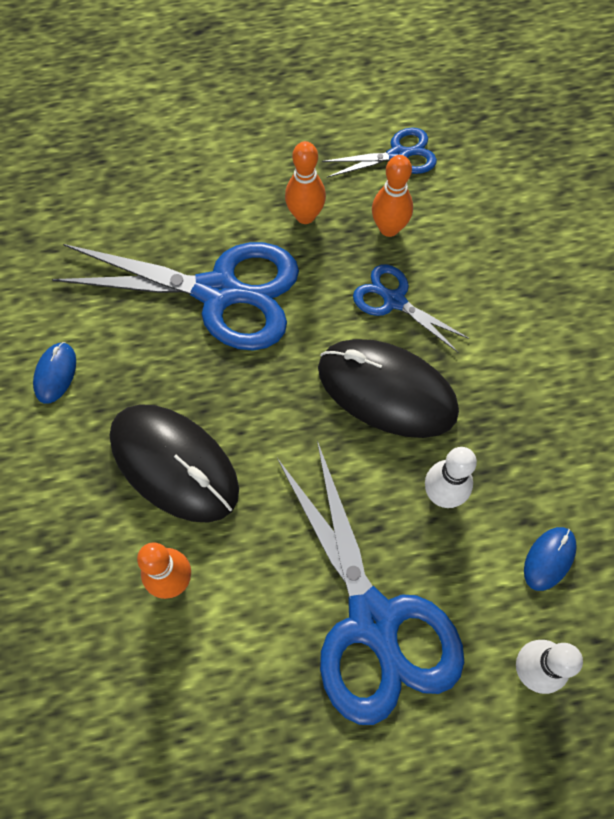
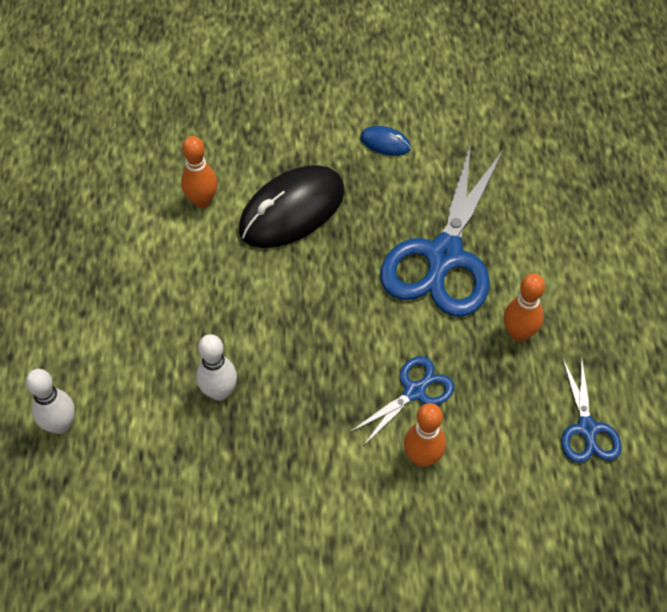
camera: 100 degrees right, 10 degrees down
(373, 621) = (132, 322): blue scissors -> none
(387, 390) = (324, 368): black mouse -> none
(389, 228) = (496, 403): orange bowling pin -> orange bowling pin (422, 457)
(549, 559) = (142, 462): blue mouse -> none

